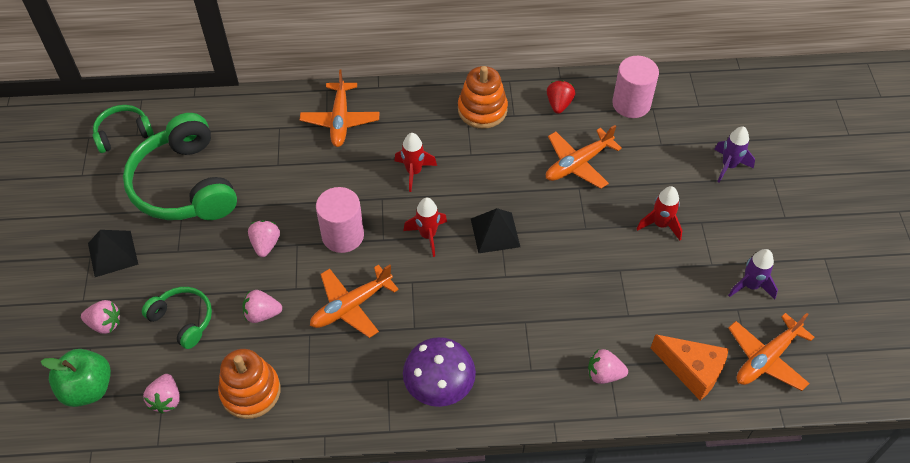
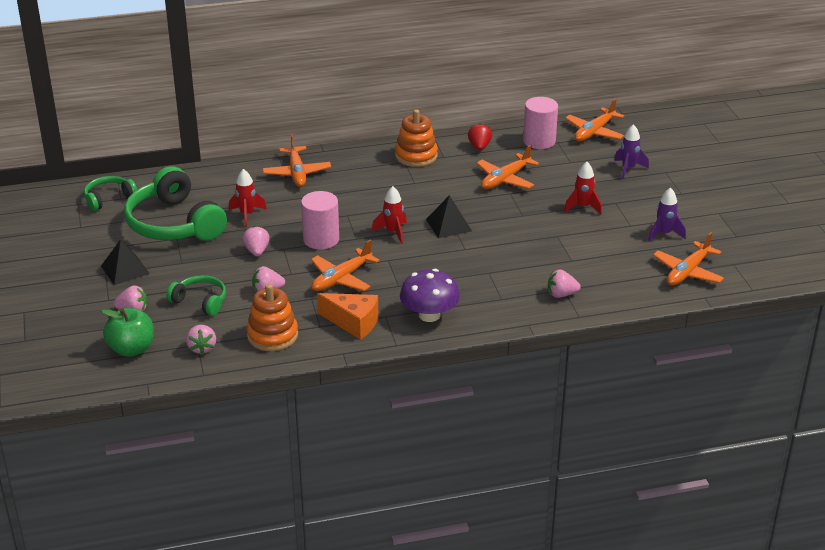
camera: 10 degrees left, 20 degrees down
(414, 172) = (369, 197): red rocket -> red rocket (247, 214)
(692, 371) = (631, 285): orange cheese -> orange cheese (353, 323)
(699, 97) = (594, 132): none -> orange plane

